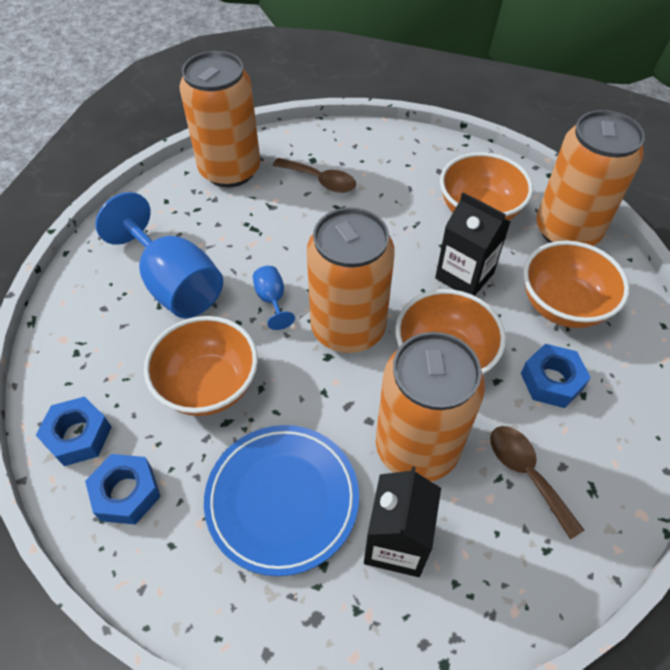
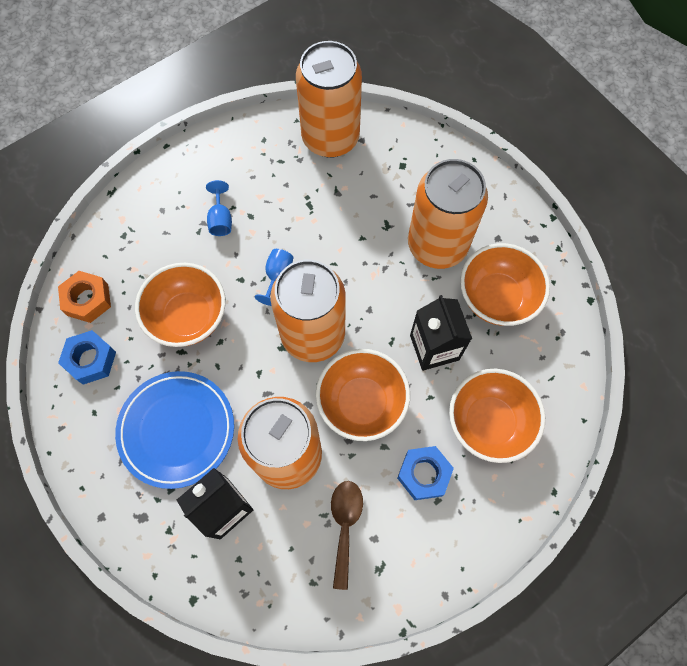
camera: 35 degrees right, 15 degrees up
(78, 436) = (88, 300): blue nut -> orange nut
(174, 284) = (221, 219): blue goblet -> blue goblet, size x0.44
(320, 180) = (393, 190): brown spoon -> none
(567, 231) = (554, 361): orange can -> orange can (437, 245)

